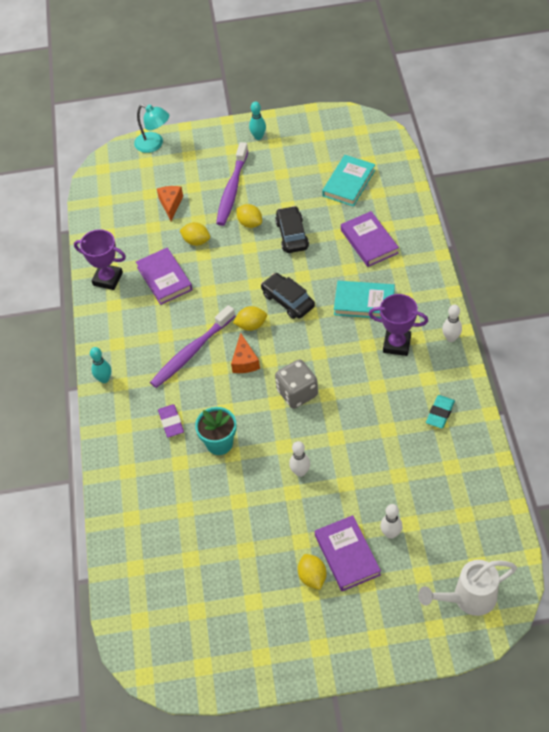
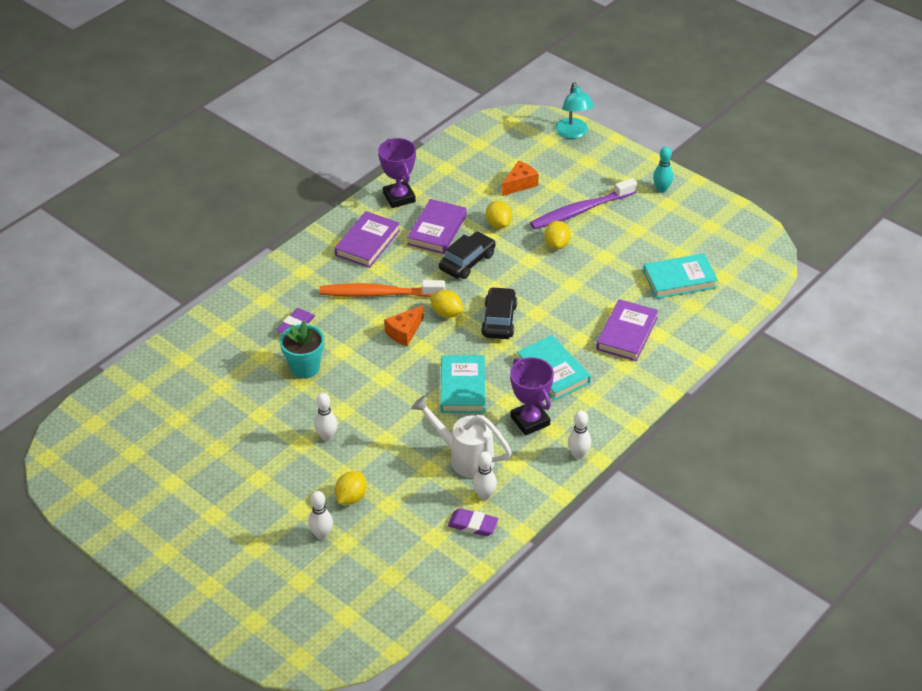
camera: 45 degrees right, 10 degrees down
(104, 379) = (297, 259): turquoise bowling pin -> none
(191, 352) = (379, 294): purple toothbrush -> orange toothbrush
(292, 235) = (575, 279): black car -> black car (467, 262)
(297, 393) = (406, 386): grey dice -> none
(312, 577) = (230, 507): yellow lemon -> yellow lemon (351, 497)
(330, 362) = (462, 387): none -> turquoise book
(347, 555) = (272, 517): purple book -> purple book (367, 243)
(440, 413) = (484, 495): turquoise eraser -> white bowling pin
(460, 437) = (473, 525): none -> purple eraser
(467, 598) = (304, 628): white watering can -> white watering can (464, 457)

